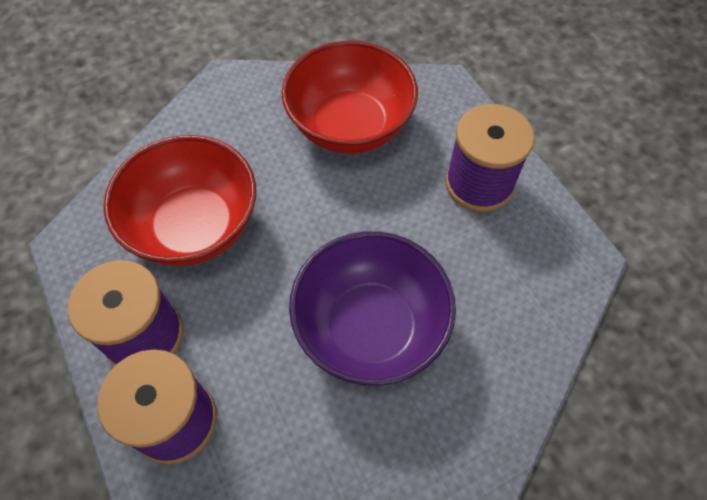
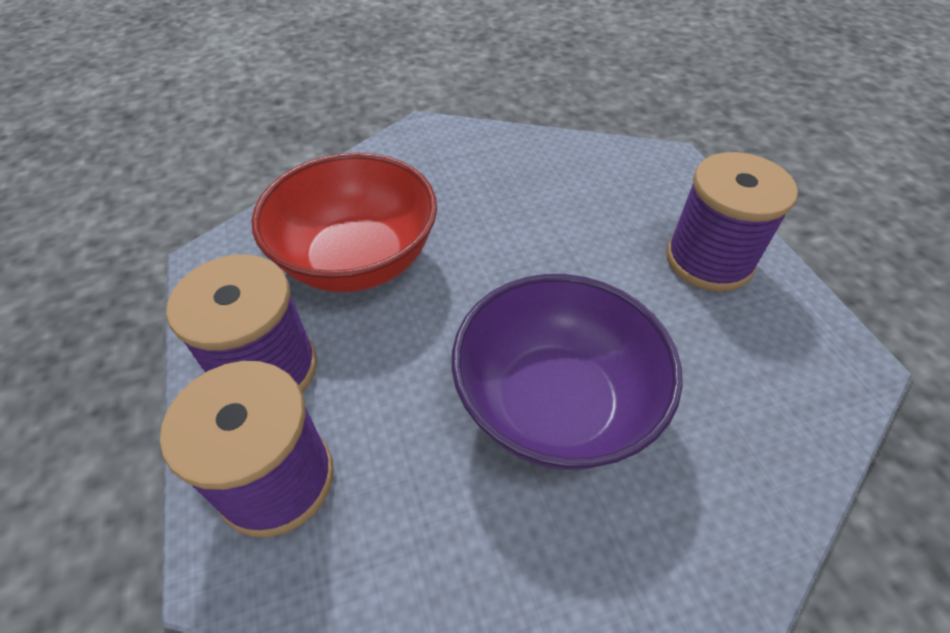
camera: 10 degrees right, 10 degrees down
(350, 126) = (555, 185): red bowl -> none

